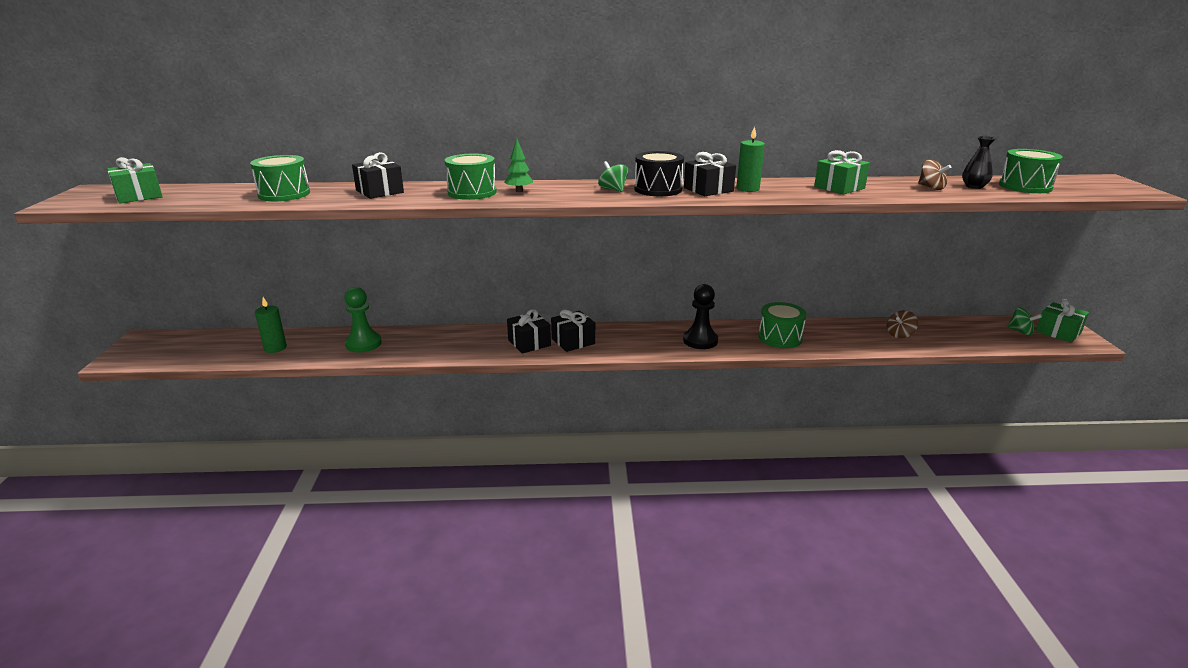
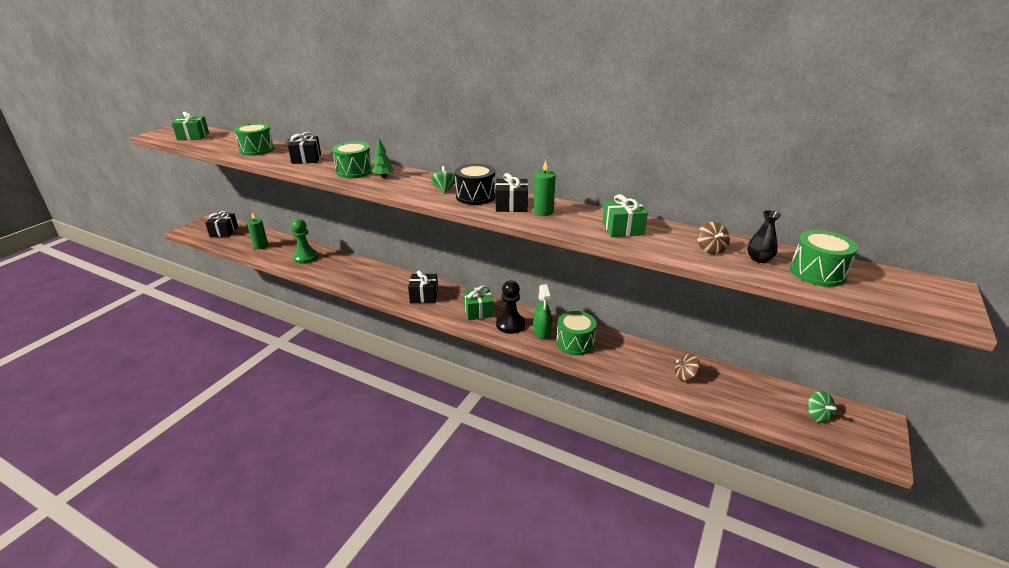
camera: 30 degrees right, 5 degrees up
(529, 343) = (396, 287): black gift -> black gift (224, 231)
(738, 338) = (542, 332): none -> green spray bottle
(1058, 332) = (861, 431): green gift -> green gift (478, 311)

